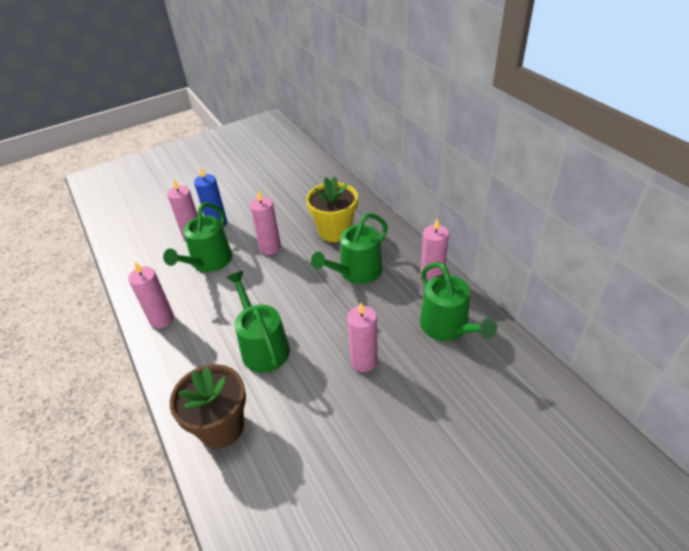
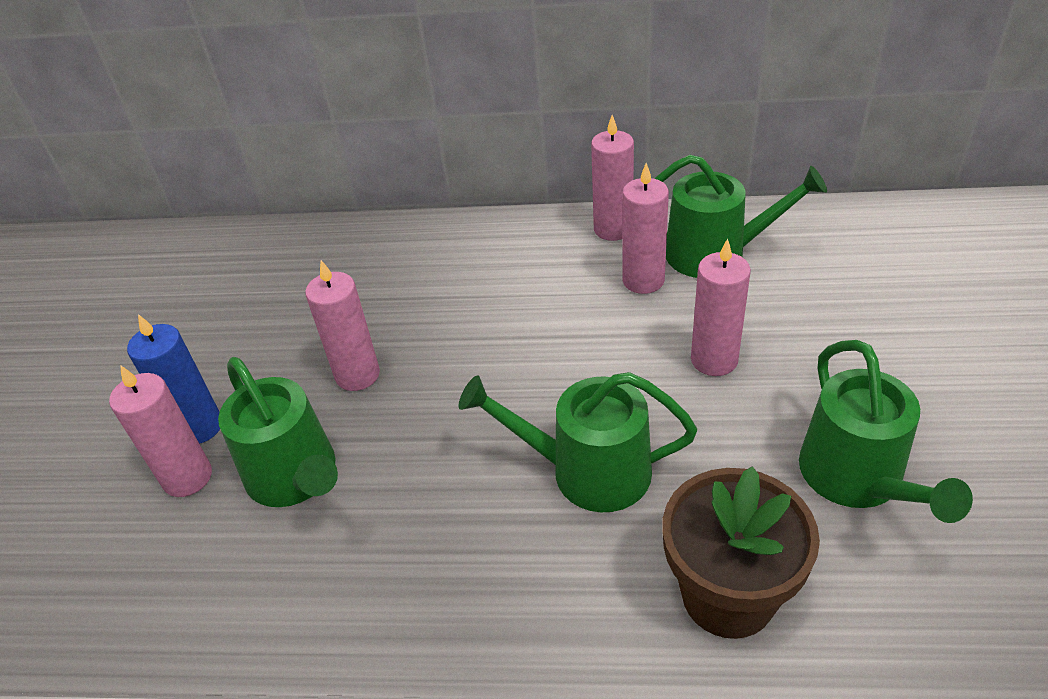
camera: 55 degrees left, 0 degrees up
(162, 319) = (380, 610): pink candle -> pink candle (643, 280)
(335, 231) = (408, 283): yellow flower pot -> none
(356, 272) = (525, 295): green watering can -> green watering can (857, 478)

